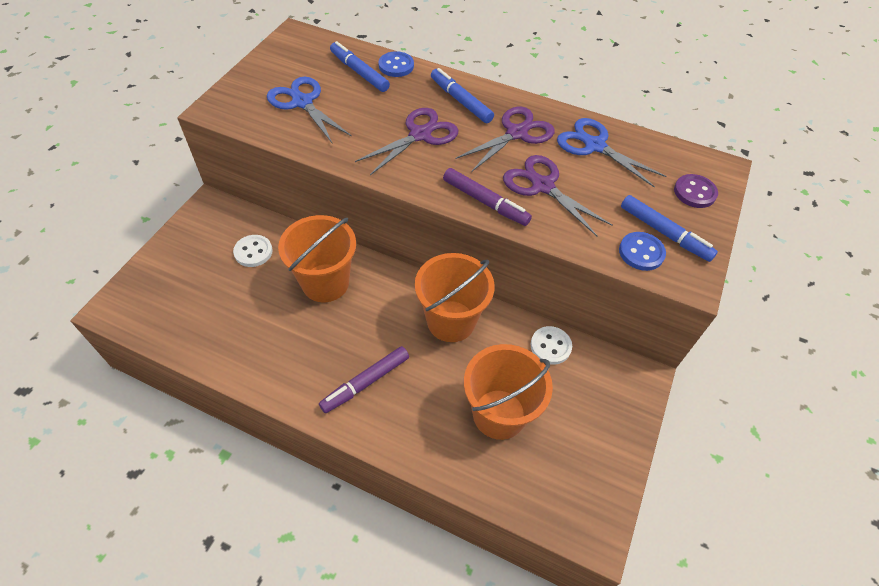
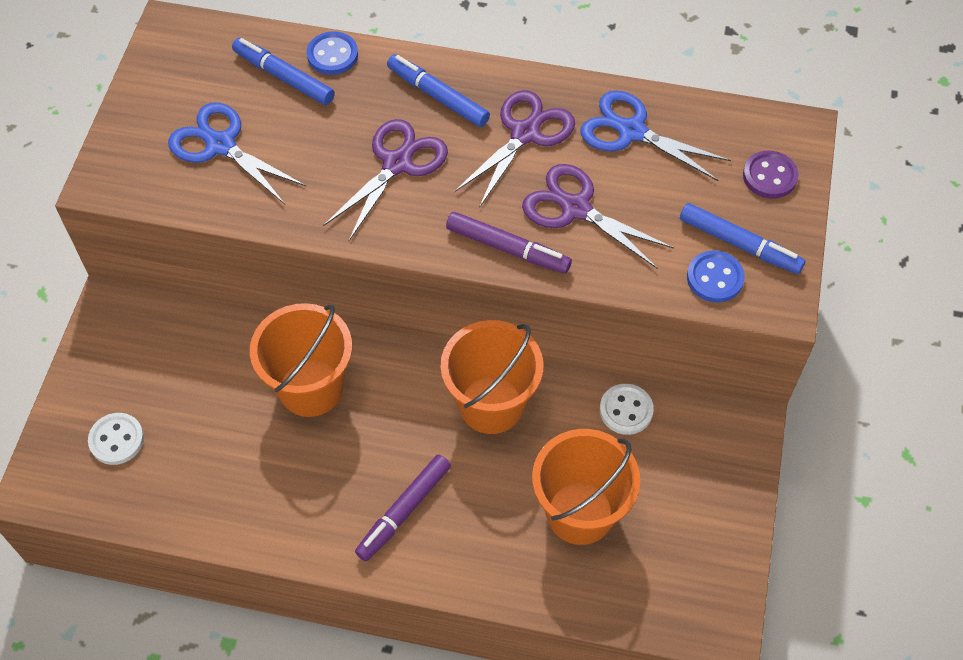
camera: 10 degrees left, 5 degrees up
(253, 252) = (198, 365): white button -> white button (116, 440)

